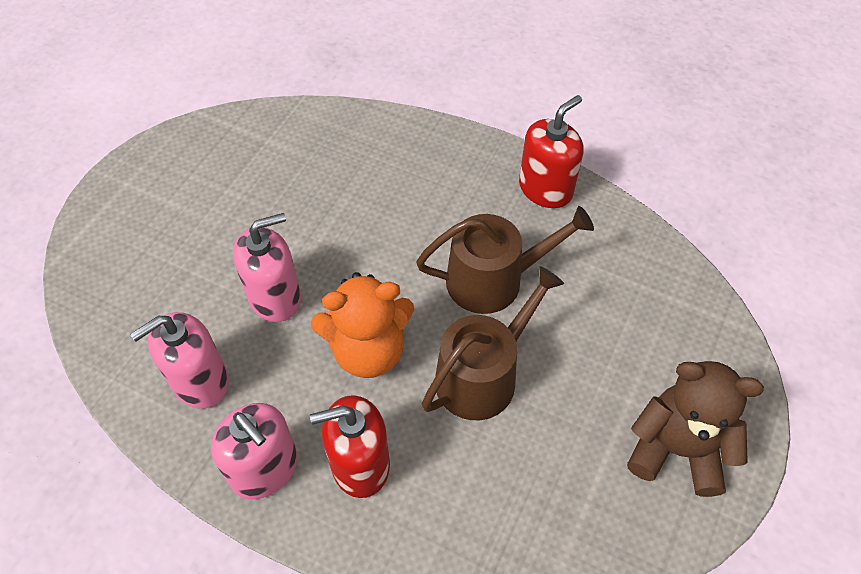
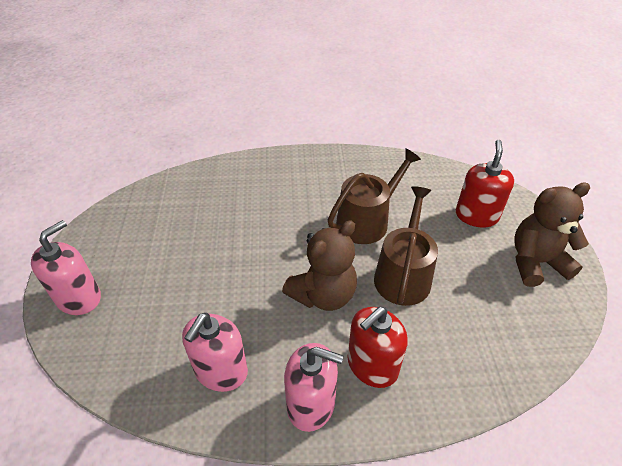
camera: 30 degrees left, 10 degrees down
(275, 297) = (236, 292): pink soap dispenser -> pink soap dispenser (79, 298)
(368, 350) = (323, 294): orange teddy bear -> brown teddy bear
(545, 189) = (357, 163): red soap dispenser -> red soap dispenser (476, 215)

